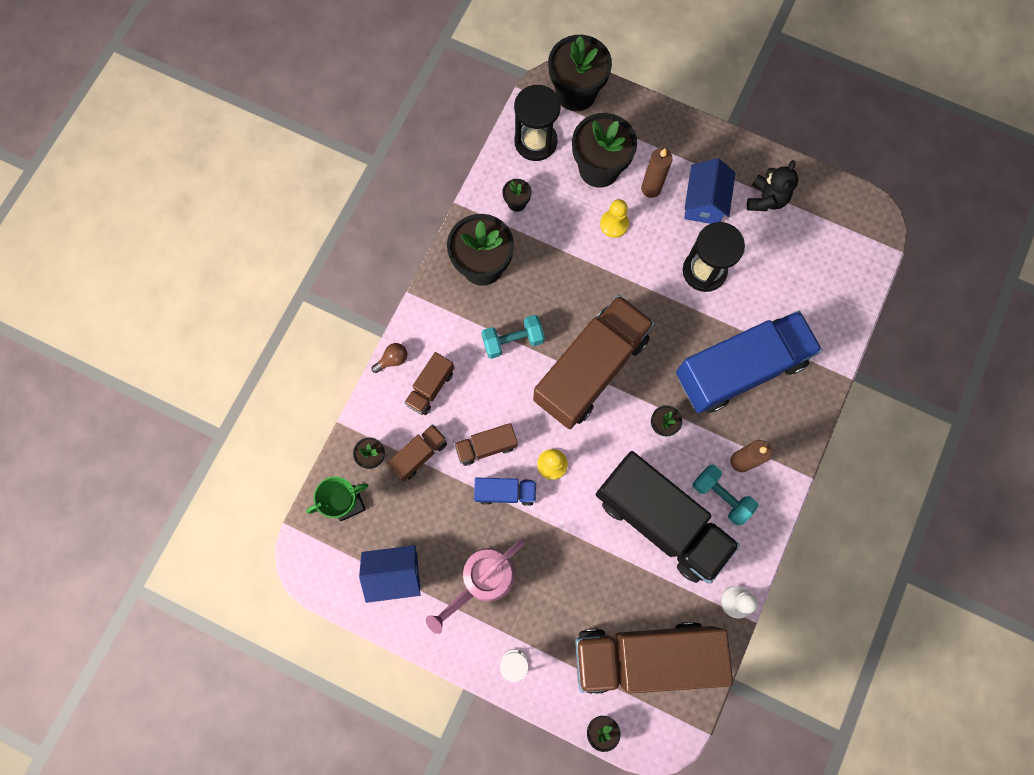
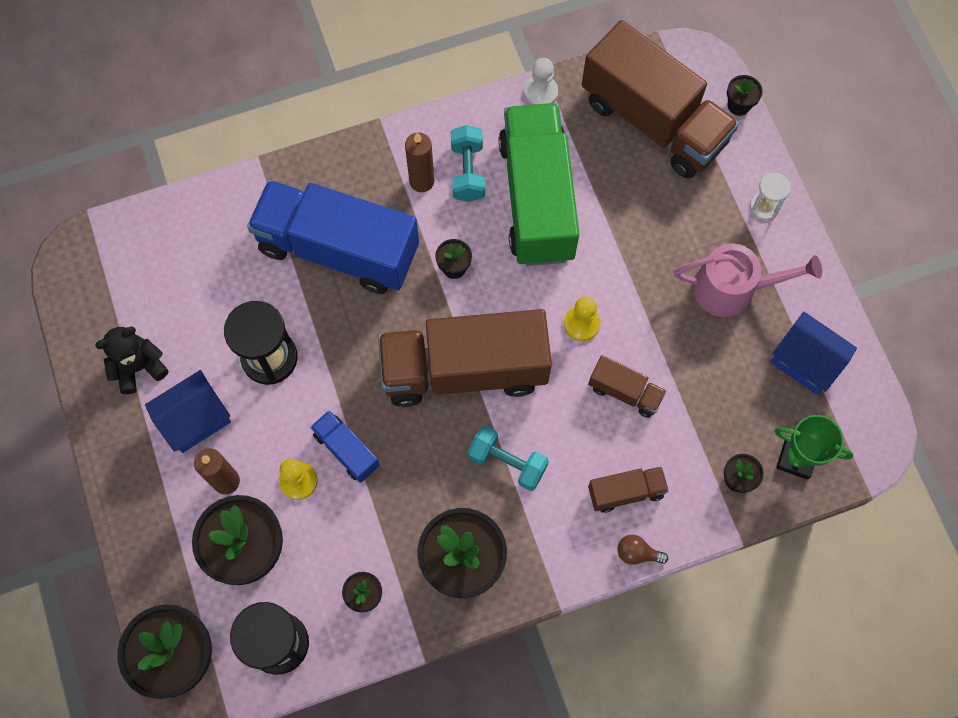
camera: 135 degrees left, 5 degrees down
(419, 454) = (692, 441): brown truck -> none
(505, 492) = (645, 339): blue truck -> blue truck (346, 450)
(660, 521) = (537, 199): black truck -> green truck

